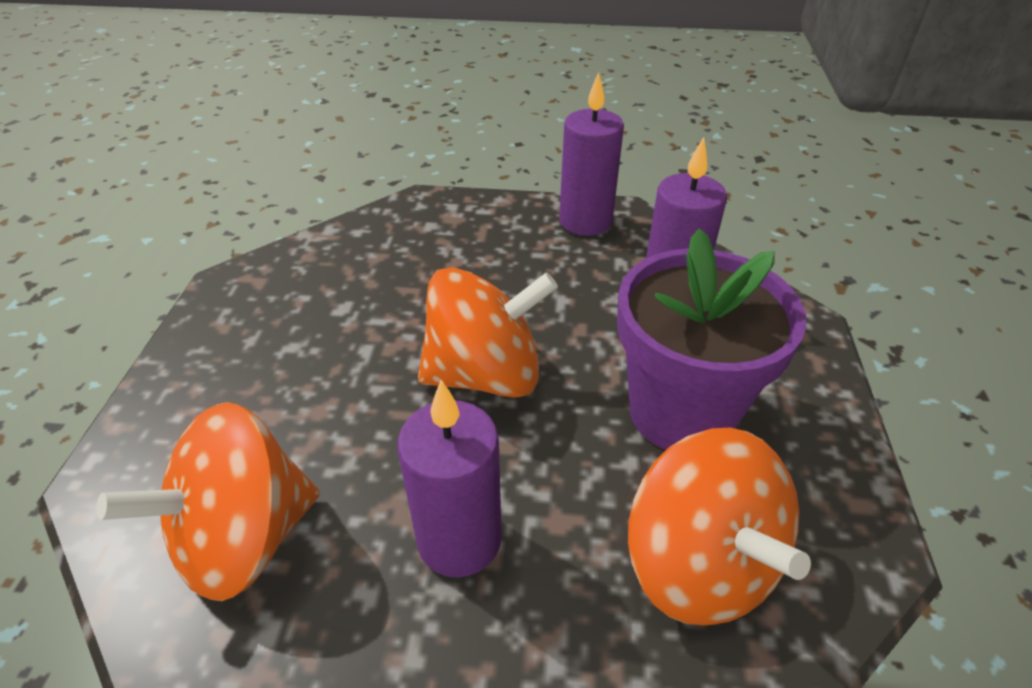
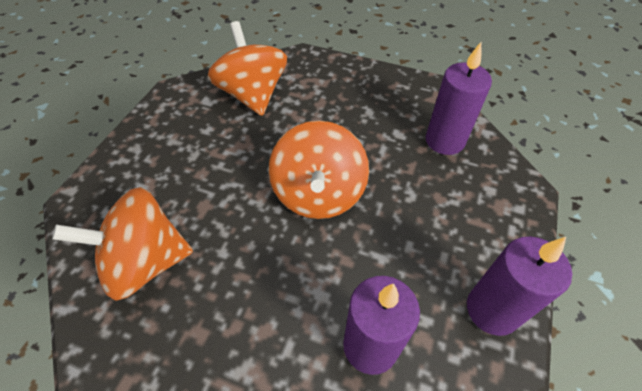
camera: 105 degrees right, 10 degrees up
(459, 540) = (214, 163): purple candle -> purple candle (444, 141)
(681, 412) = (246, 298): purple flower pot -> none

